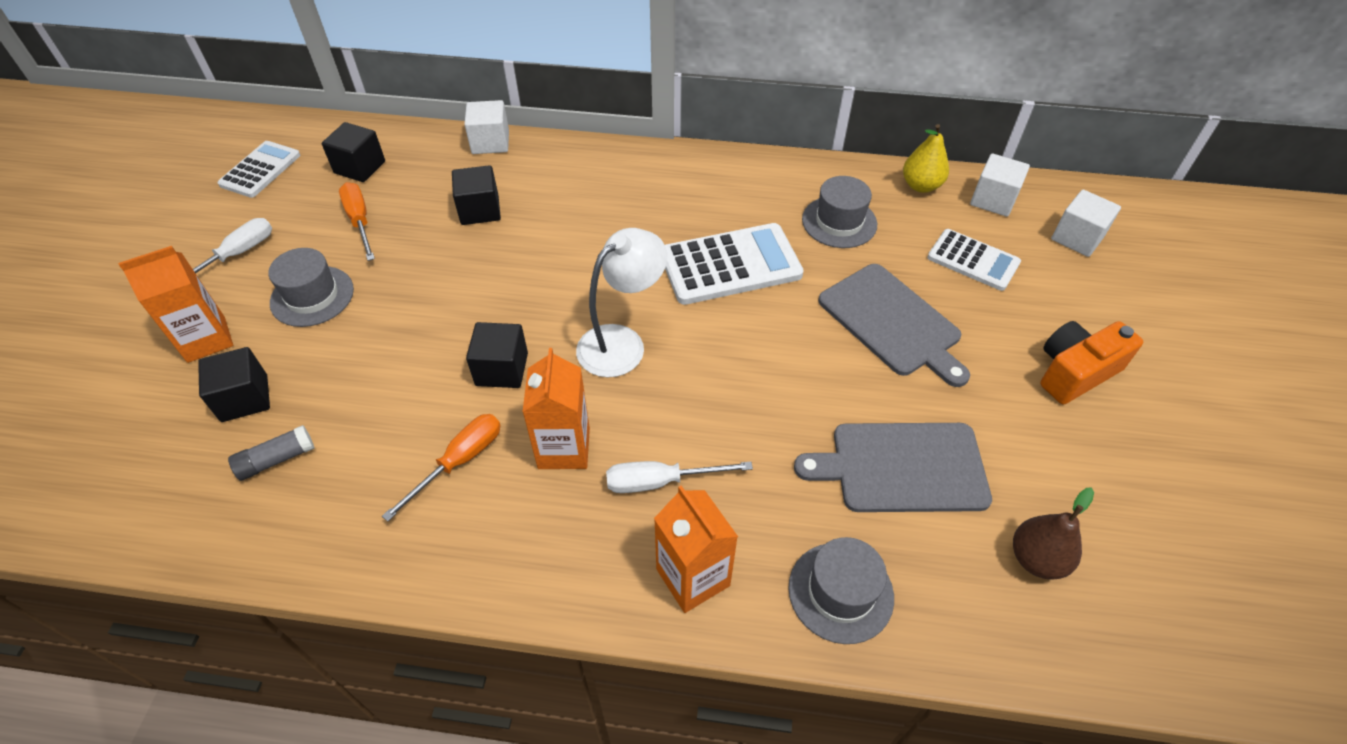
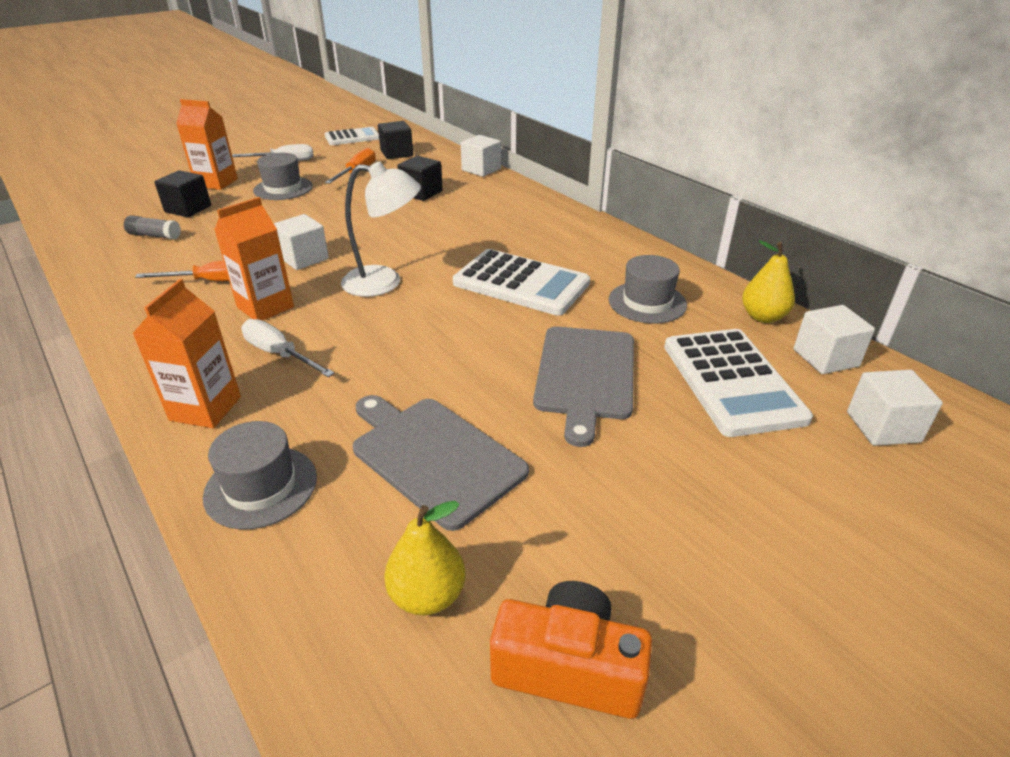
camera: 45 degrees right, 15 degrees down
(502, 369) = (304, 258): black cube -> white cube
(973, 260) = (731, 382): white calculator -> white calculator, size x1.59
(1036, 559) = (427, 595): brown pear -> yellow pear
(1075, 372) = (705, 509): orange camera -> orange camera (568, 667)

